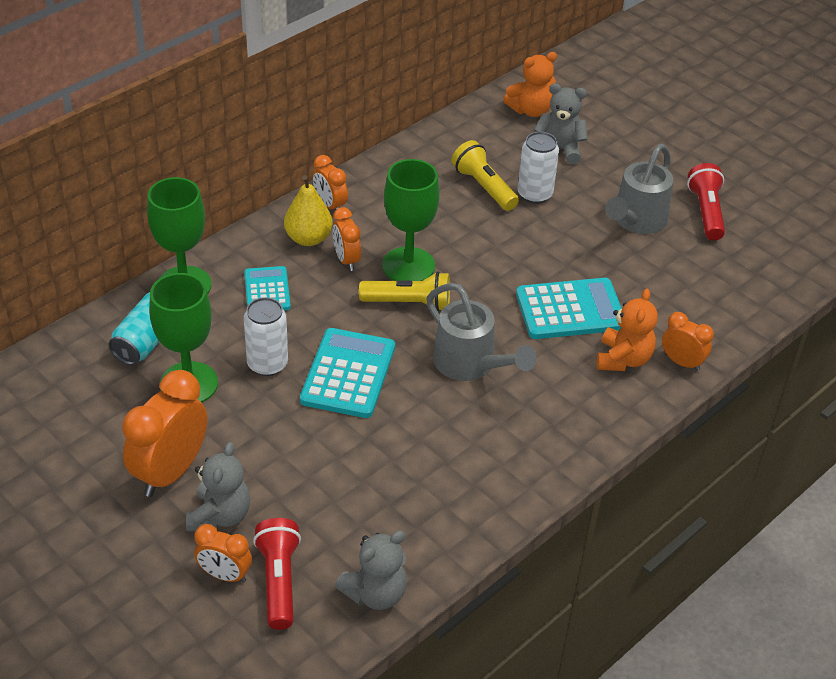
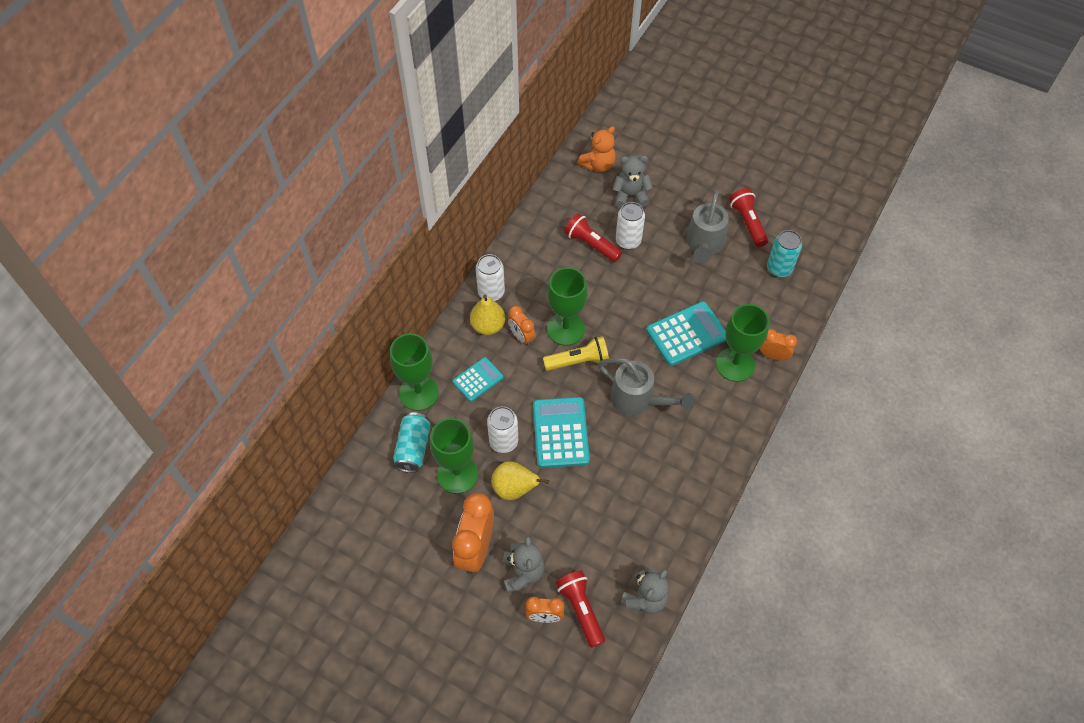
camera: 15 degrees left, 15 degrees up
(256, 419) = (514, 489): none -> yellow pear
(267, 290) = (478, 379): turquoise calculator -> turquoise calculator turned 75 degrees clockwise
(330, 205) = (491, 292): orange clock -> white can
(484, 187) = (591, 244): yellow flashlight -> red flashlight
(623, 359) = (735, 364): orange teddy bear -> green goblet
(730, 270) = (779, 268): none -> turquoise can

